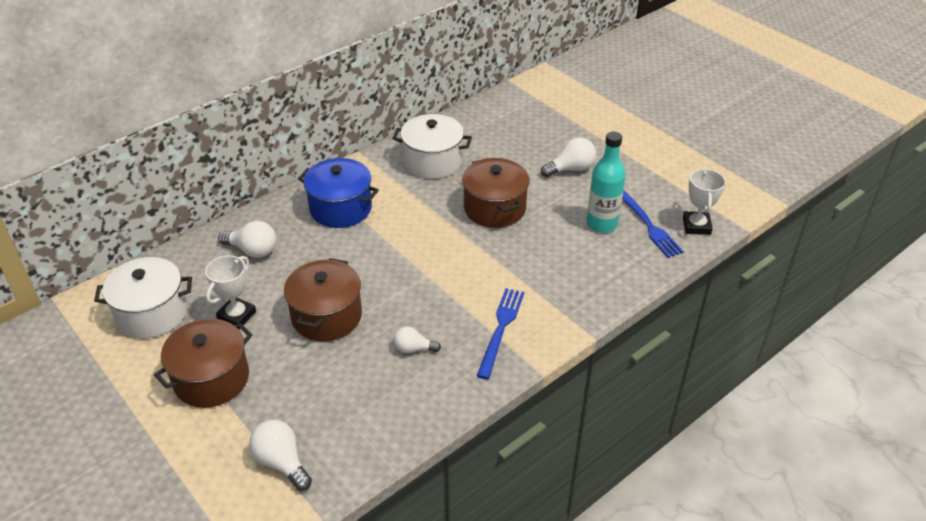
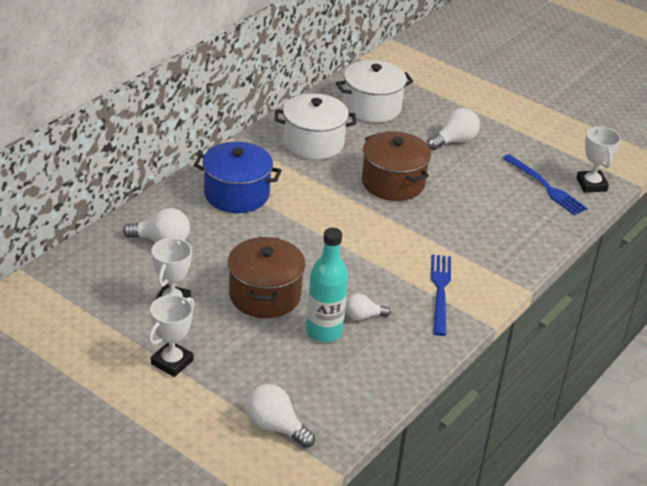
camera: 15 degrees left, 5 degrees down
(152, 313) = (81, 309): white pot -> white pot (372, 107)
(211, 379) = (172, 362): brown pot -> white trophy
(601, 224) = (502, 189): turquoise bottle -> turquoise bottle (324, 331)

